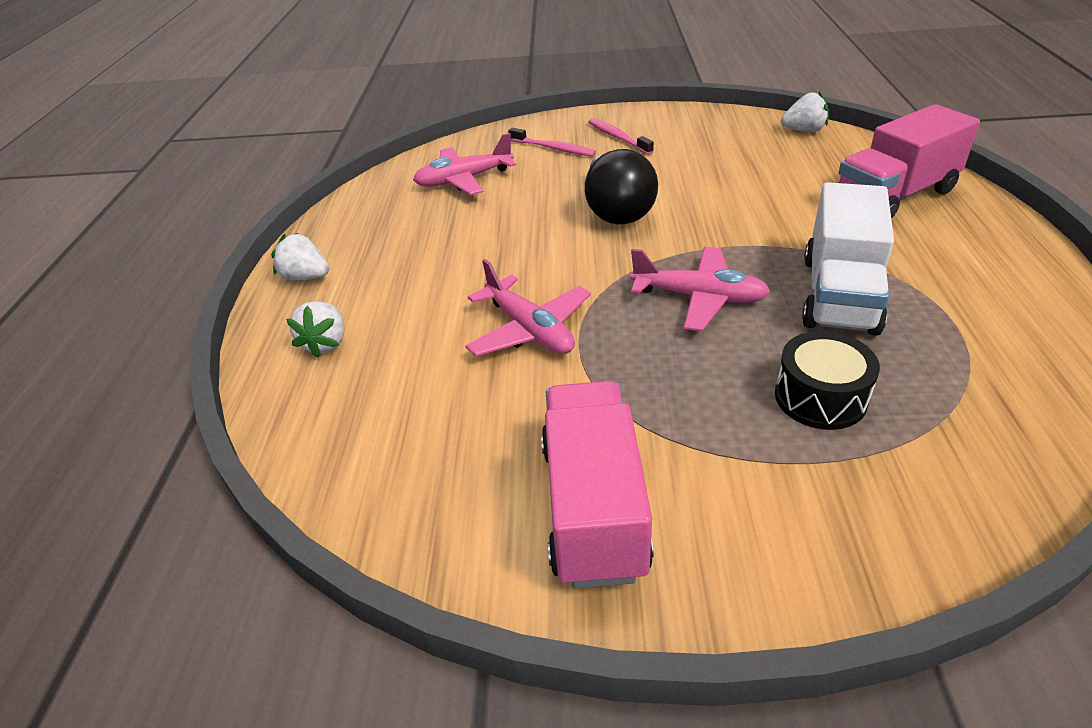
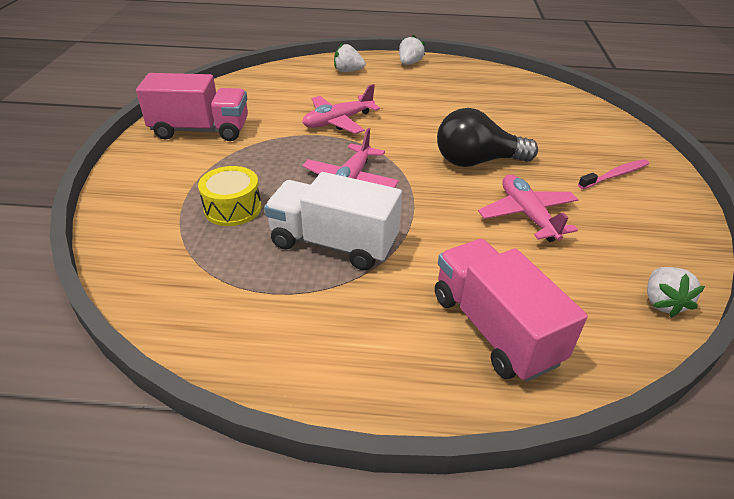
camera: 90 degrees right, 0 degrees up
(464, 180) = (526, 105): pink plane -> pink plane (527, 215)
(553, 148) = (586, 142): pink toothbrush -> none
(820, 397) = (233, 208): black drum -> yellow drum

